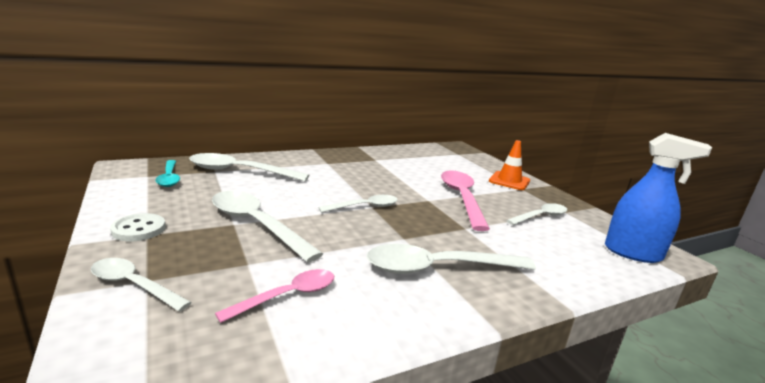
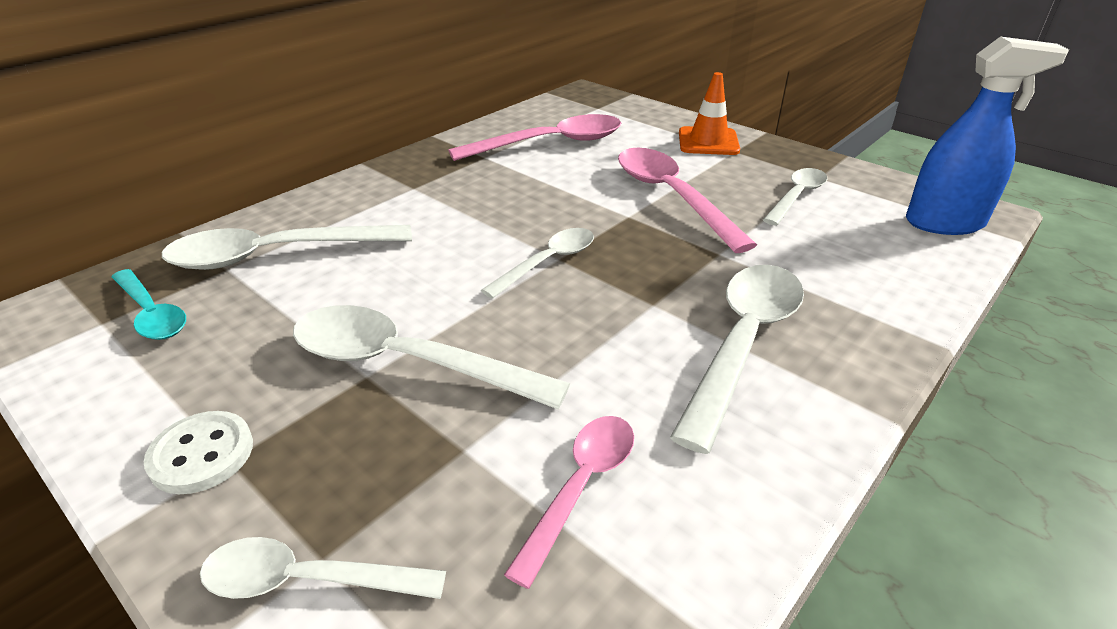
camera: 20 degrees left, 15 degrees up
(416, 162) = (550, 144): none -> pink spoon
(438, 268) = (743, 343): white spoon -> white spoon turned 150 degrees clockwise

